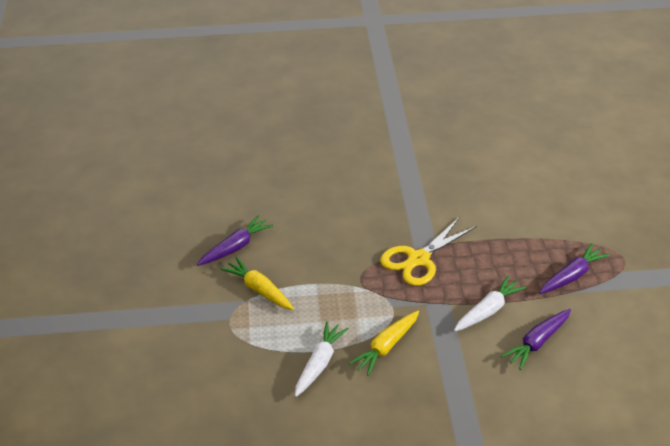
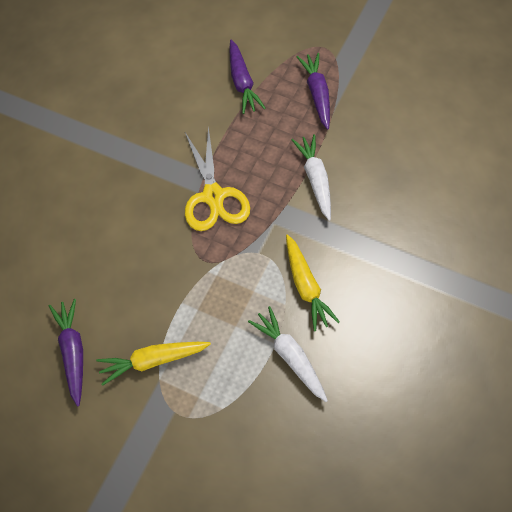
camera: 60 degrees left, 20 degrees up
(537, 343) = (376, 166): purple carrot -> purple carrot (242, 83)

